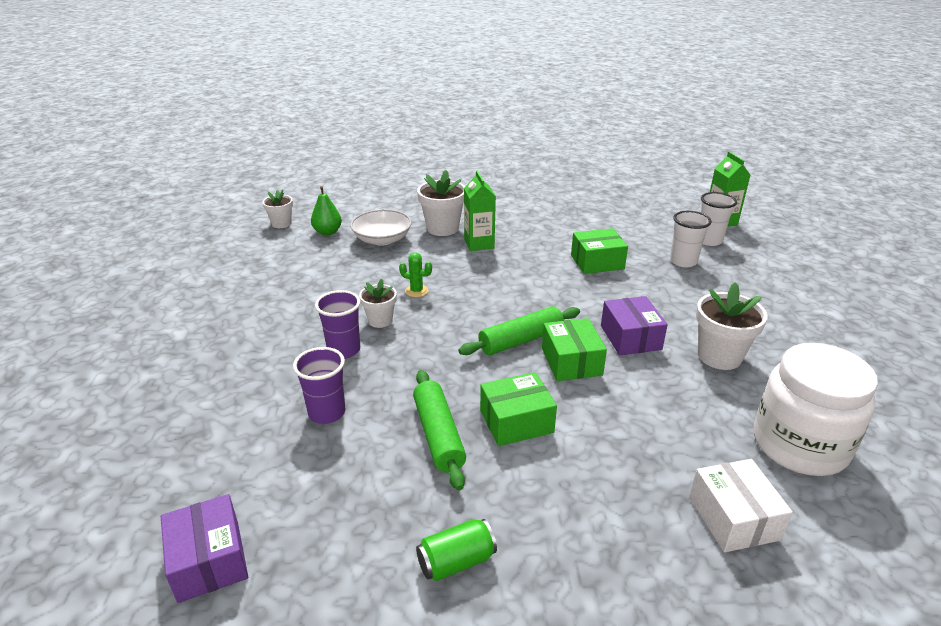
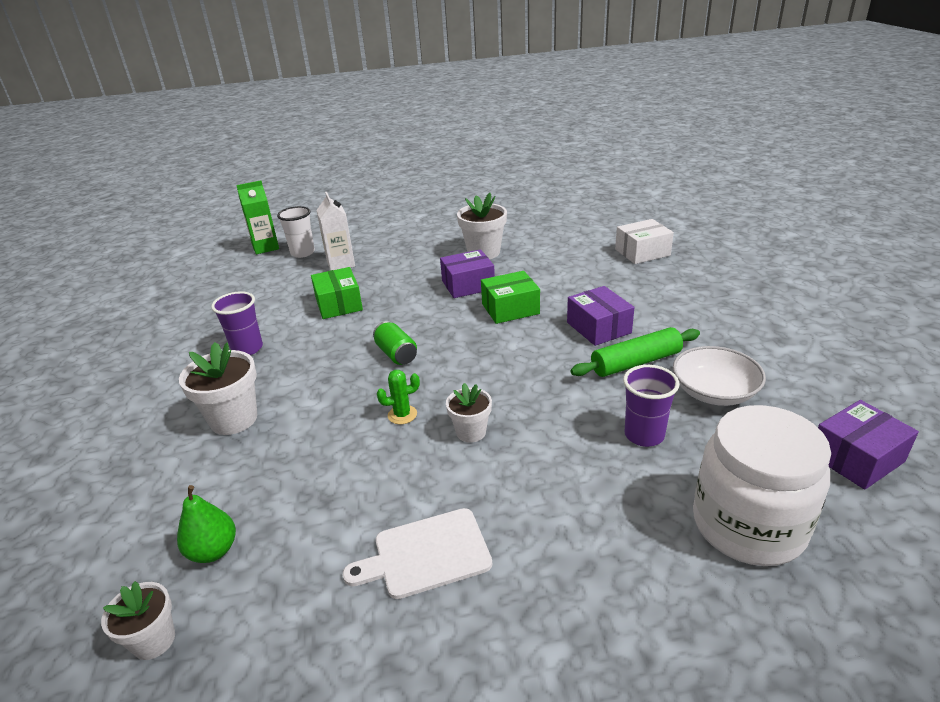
camera: 95 degrees left, 0 degrees up
(277, 296) = (426, 554): none -> white cutting board
(344, 350) = (537, 448): purple cup -> purple cup (247, 349)
(382, 239) = (256, 474): white bowl -> white bowl (714, 392)
(416, 291) = (402, 415): green cactus -> green cactus turned 60 degrees clockwise
(456, 561) = (750, 337): green can -> green can (396, 354)
(479, 244) = (286, 382): green carton -> none
(516, 421) = (598, 328): green box -> purple box
(521, 340) = (485, 335): green rolling pin -> none
(683, 261) = (341, 264): white cup -> white carton
(799, 445) = (568, 233): white jar -> white jar (748, 525)

